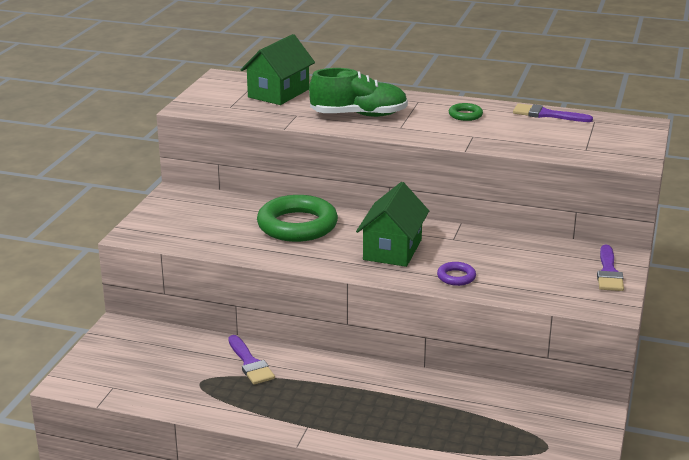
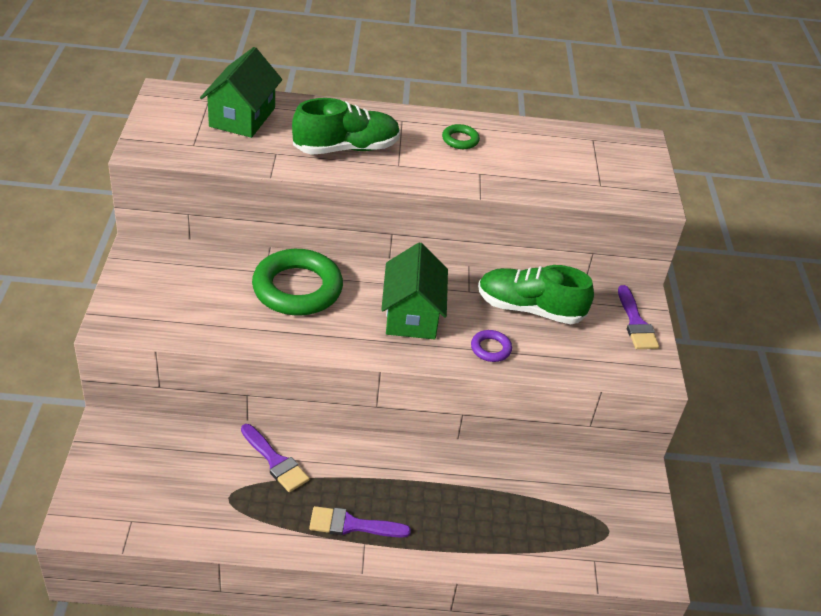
camera: 20 degrees left, 15 degrees up
(506, 254) = (529, 309): none -> green shoe
(546, 114) = (542, 133): purple brush -> purple brush (352, 525)

